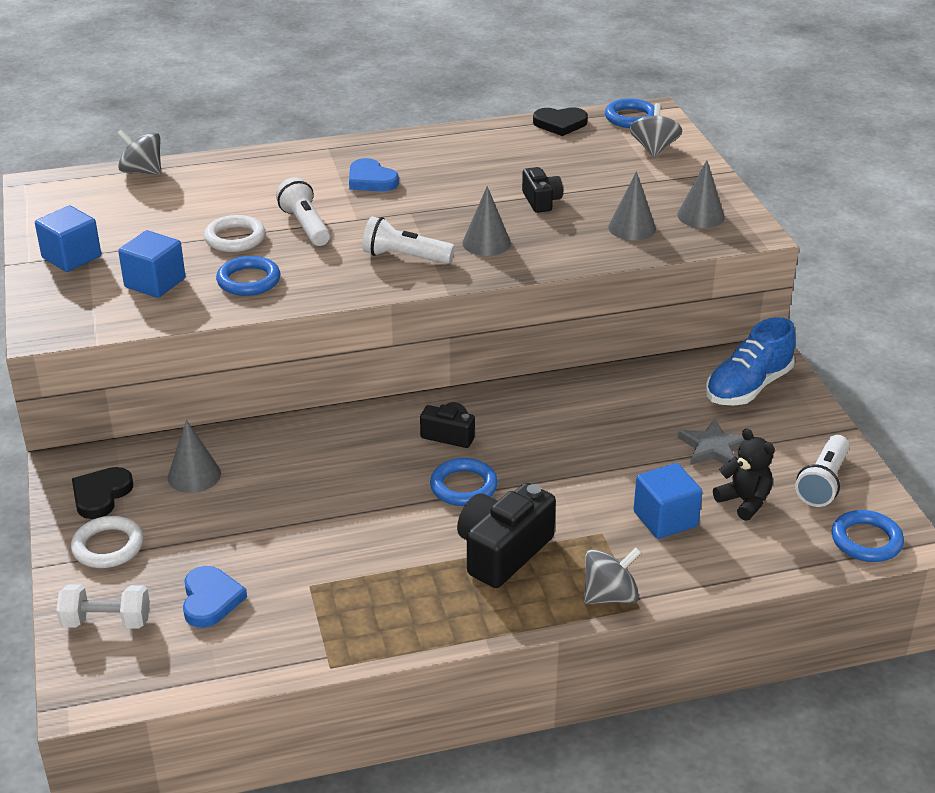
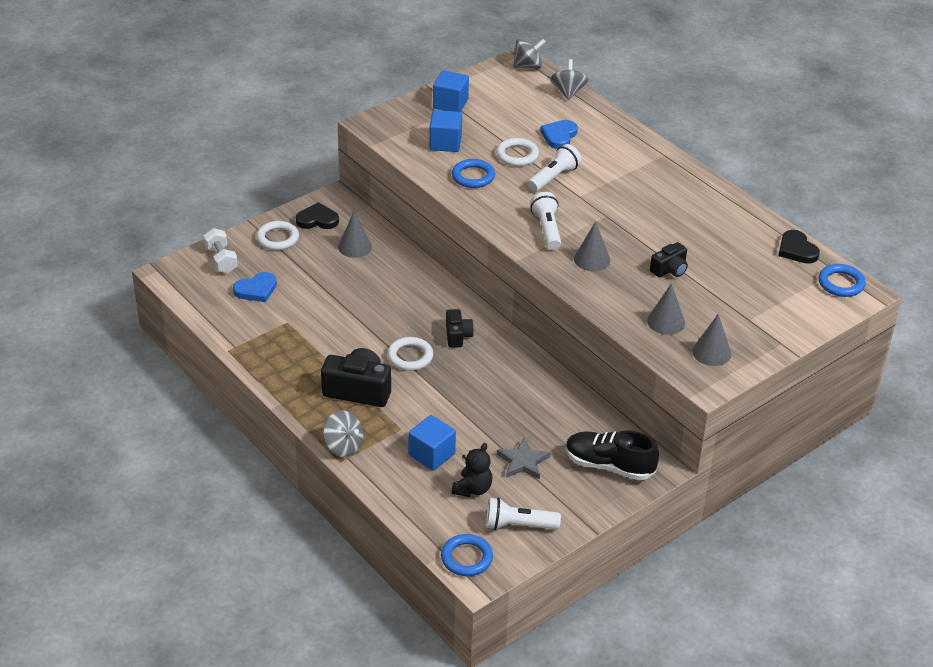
camera: 65 degrees right, 5 degrees up
(371, 180) = (635, 186): blue heart -> blue heart (559, 136)
(463, 486) = (410, 356): blue ring -> white ring
(654, 149) = (798, 307): grey spinning top -> grey spinning top (528, 66)
(748, 387) = (609, 465): blue shoe -> black shoe

